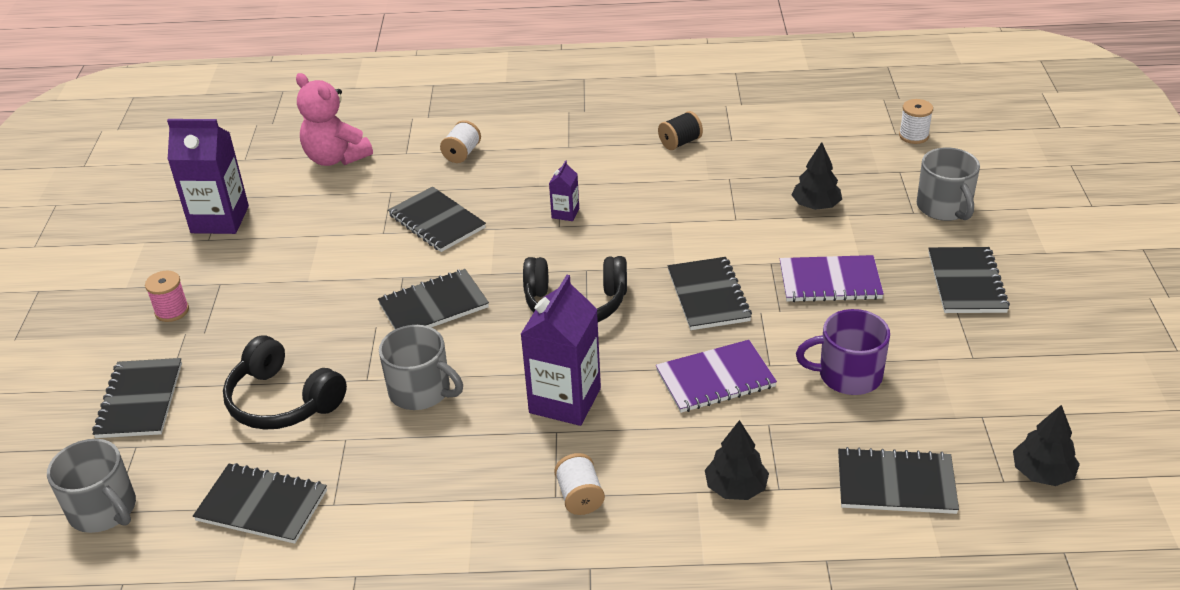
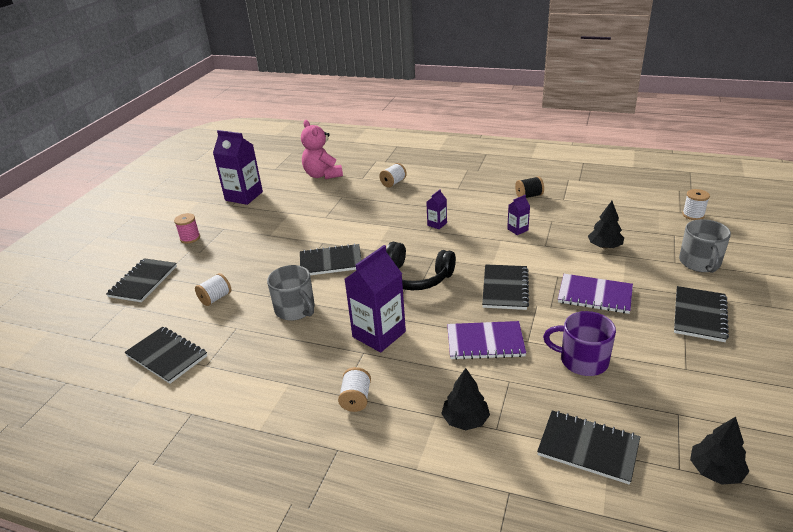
camera: 20 degrees right, 5 degrees down
(104, 510) = (85, 337): grey mug -> none
(282, 401) = (215, 298): black headphones -> white spool
(437, 221) = (359, 216): black notebook -> none
(687, 201) = (517, 229): none -> purple carton

